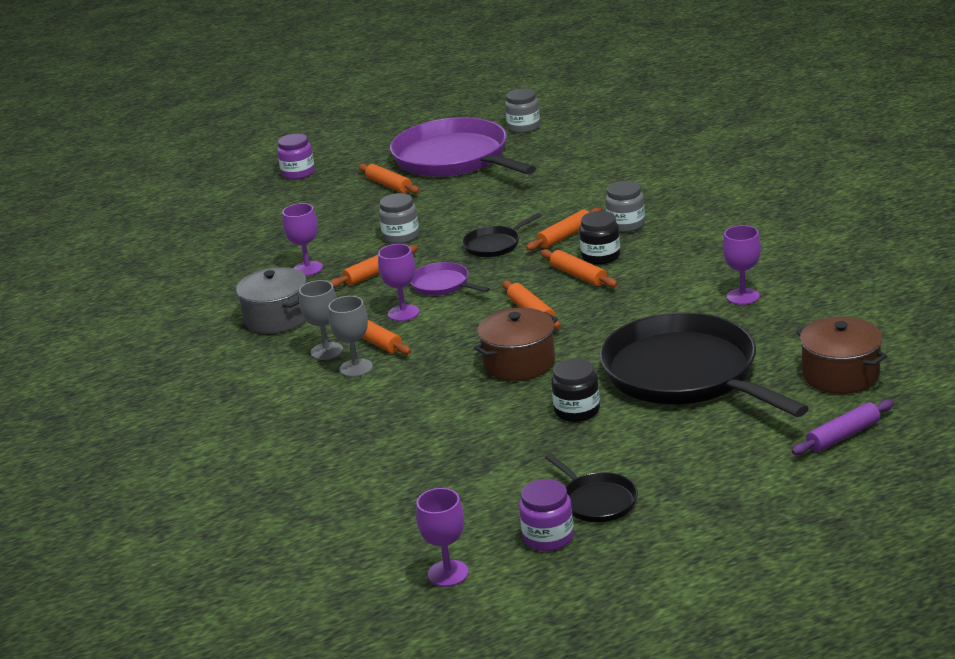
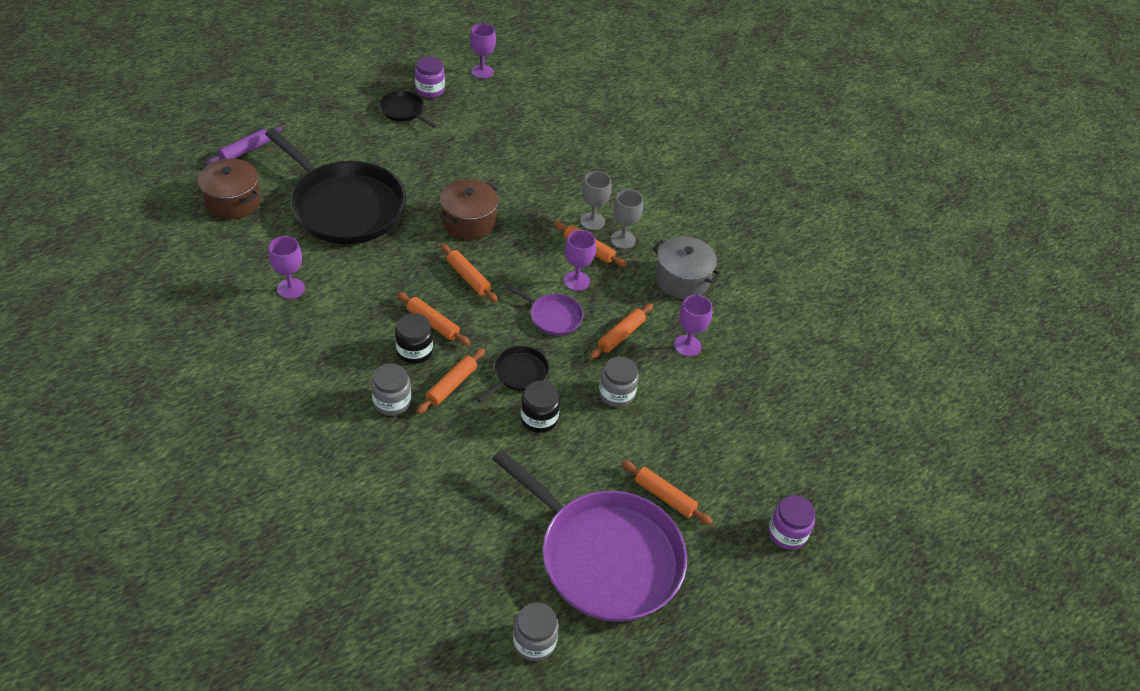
camera: 160 degrees right, 20 degrees up
(577, 411) = (421, 176): black jar -> black jar (539, 418)

